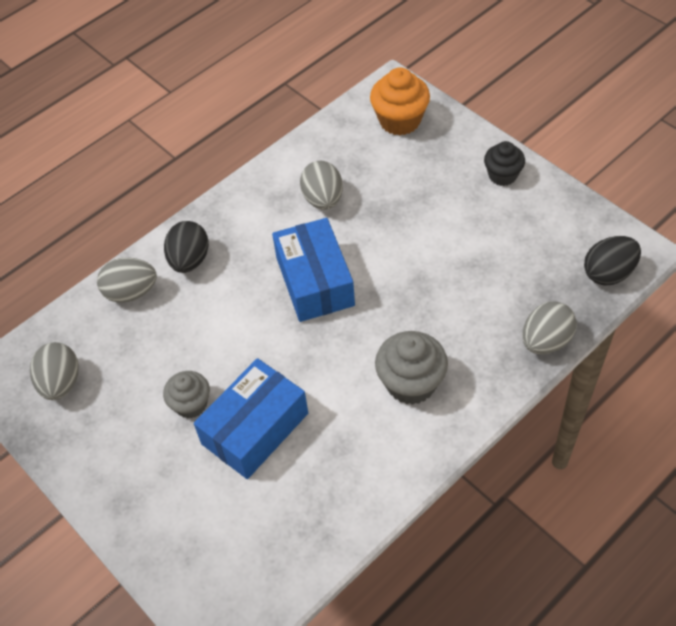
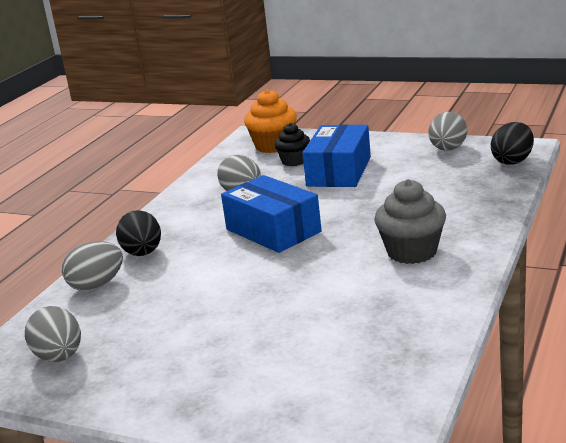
camera: 25 degrees left, 30 degrees down
(191, 404) = (212, 326): grey cupcake -> none
(255, 428) = (291, 318): blue box -> blue box (339, 171)
(502, 175) = (382, 146): black cupcake -> black cupcake (294, 161)
(545, 341) = (501, 201): grey egg -> grey egg (448, 149)

